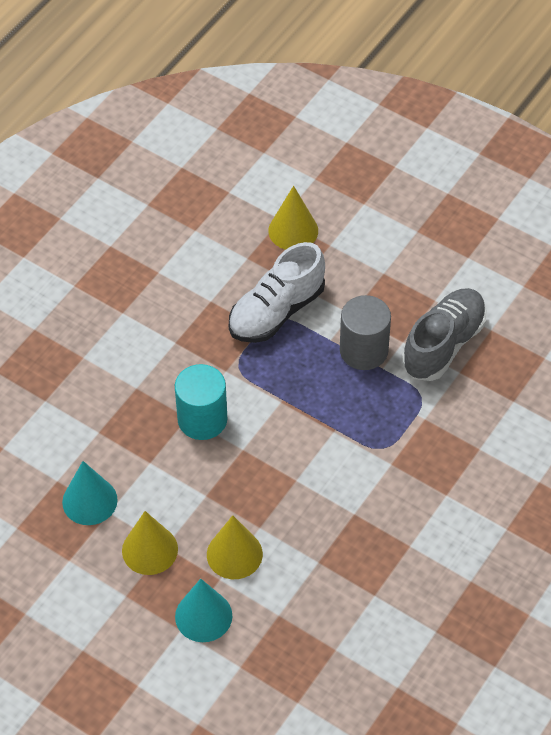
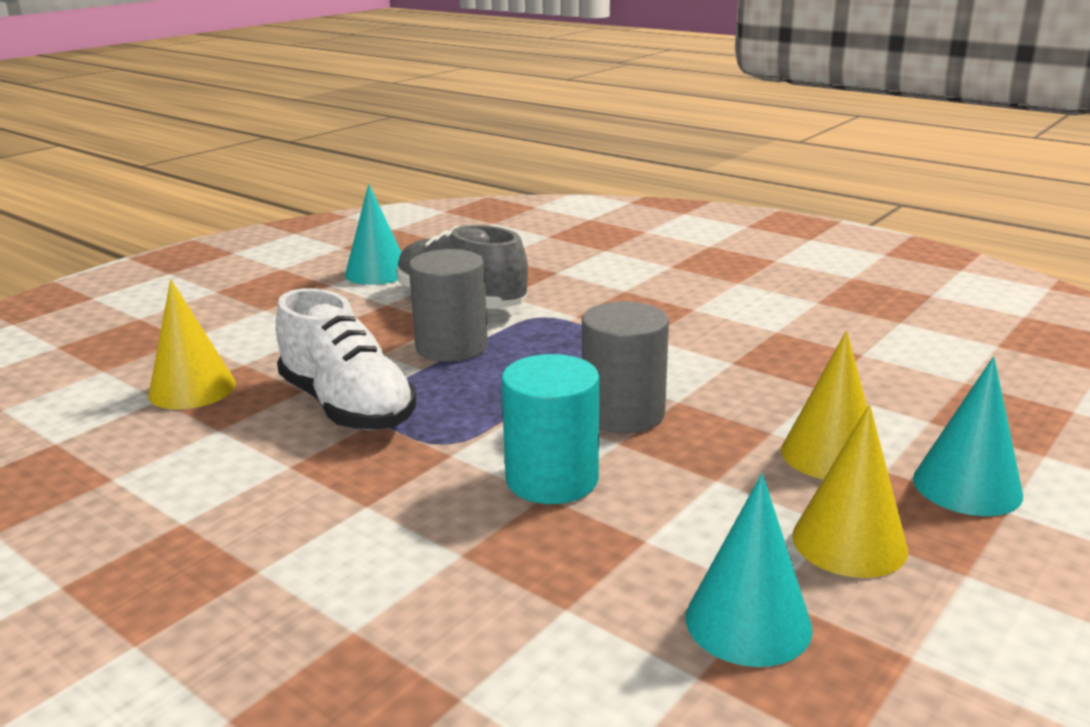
camera: 85 degrees left, 30 degrees down
(277, 451) = (623, 413): none -> grey cylinder
(496, 282) = (377, 272): none -> turquoise cone

